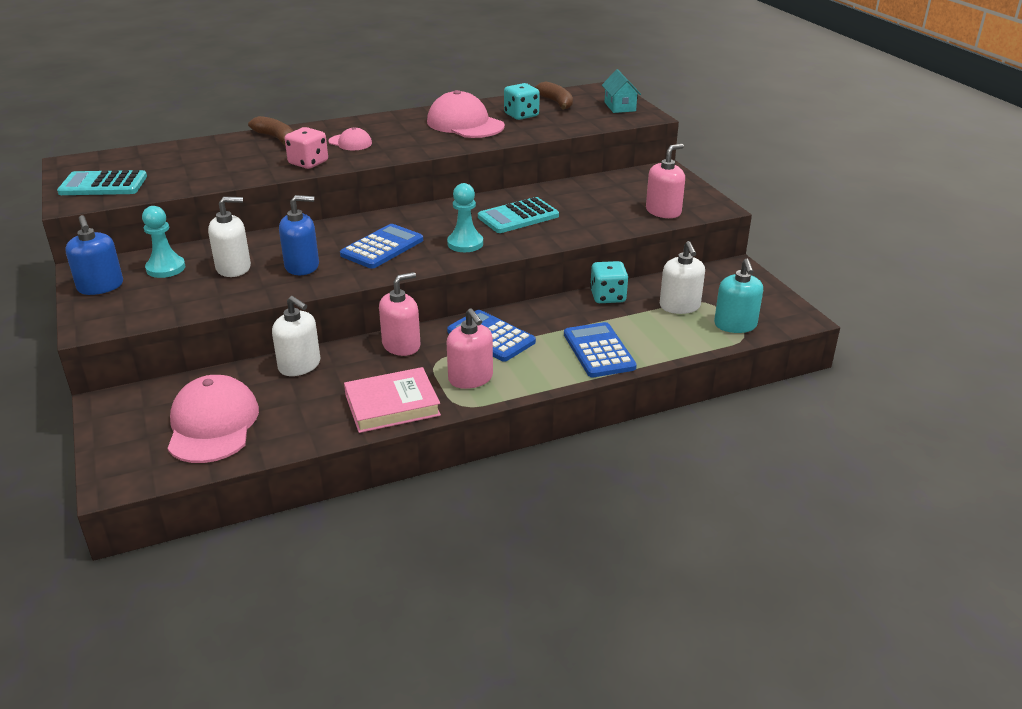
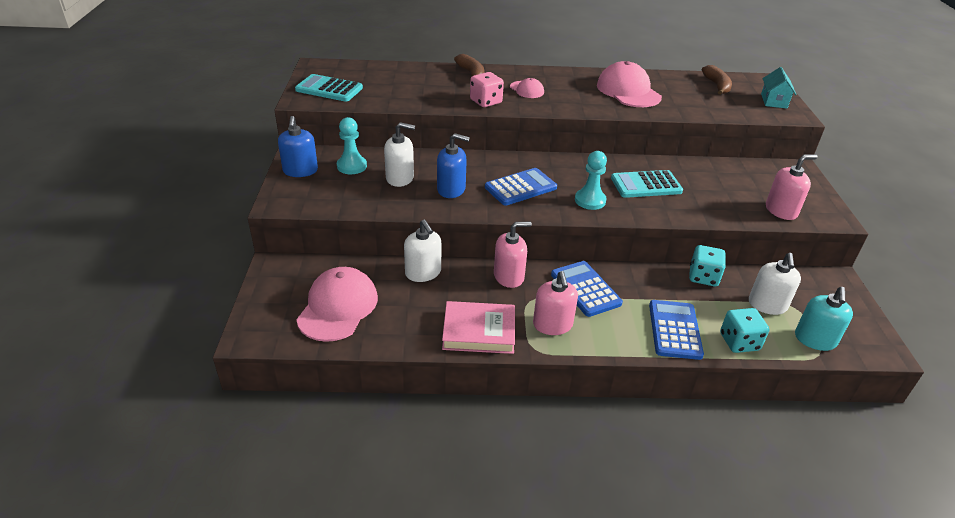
camera: 20 degrees right, 5 degrees up
(521, 115) = (680, 92): turquoise dice -> turquoise dice (739, 342)

